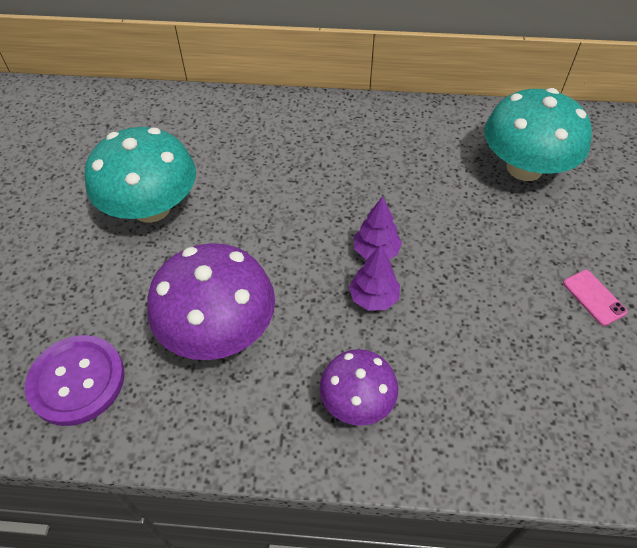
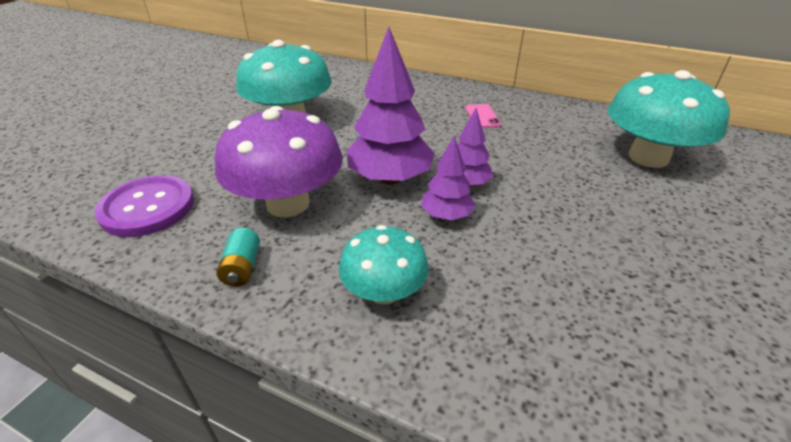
camera: 20 degrees right, 15 degrees down
(220, 419) = (242, 267): none -> turquoise battery
(302, 266) = (390, 179): none -> purple tree
(357, 401) = (384, 292): purple mushroom -> turquoise mushroom
(594, 297) = (705, 274): pink phone -> pink phone (482, 116)

